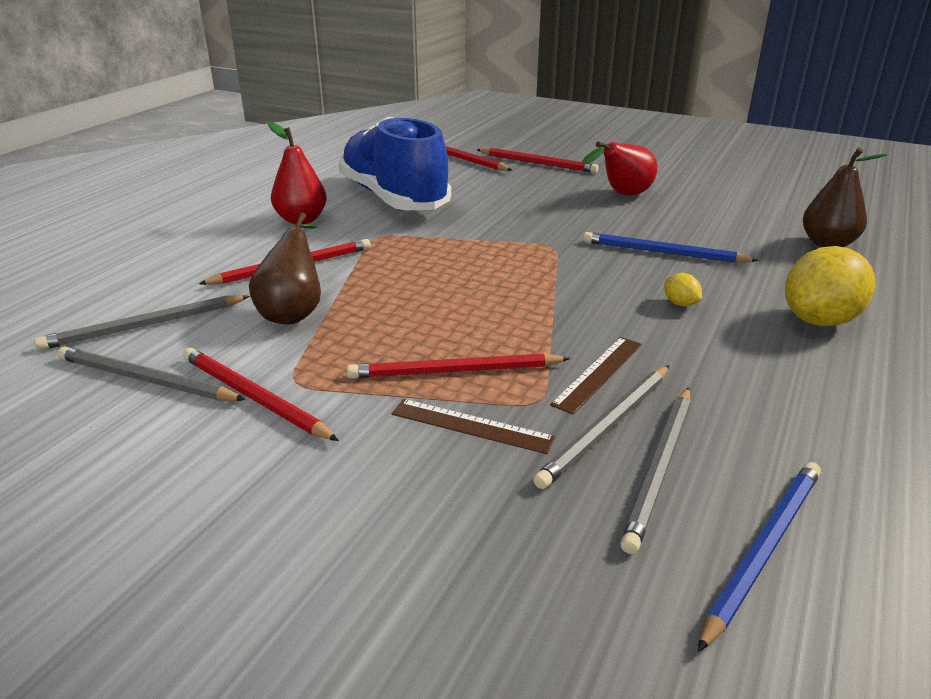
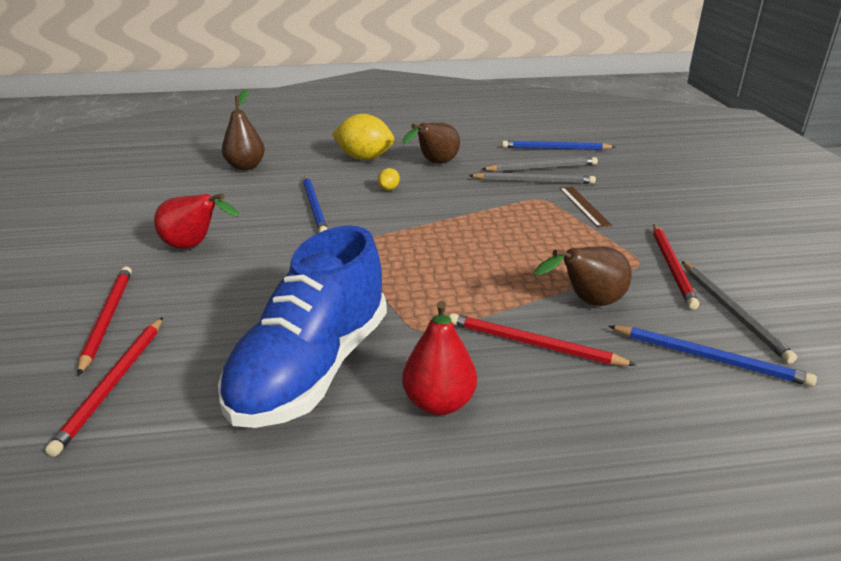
camera: 125 degrees left, 0 degrees up
(144, 326) = (709, 358): grey pencil -> blue pencil
(454, 371) = (553, 224): red pencil -> none
(598, 373) = (495, 192): brown ruler -> none
(757, 367) = (435, 164): none -> brown pear

